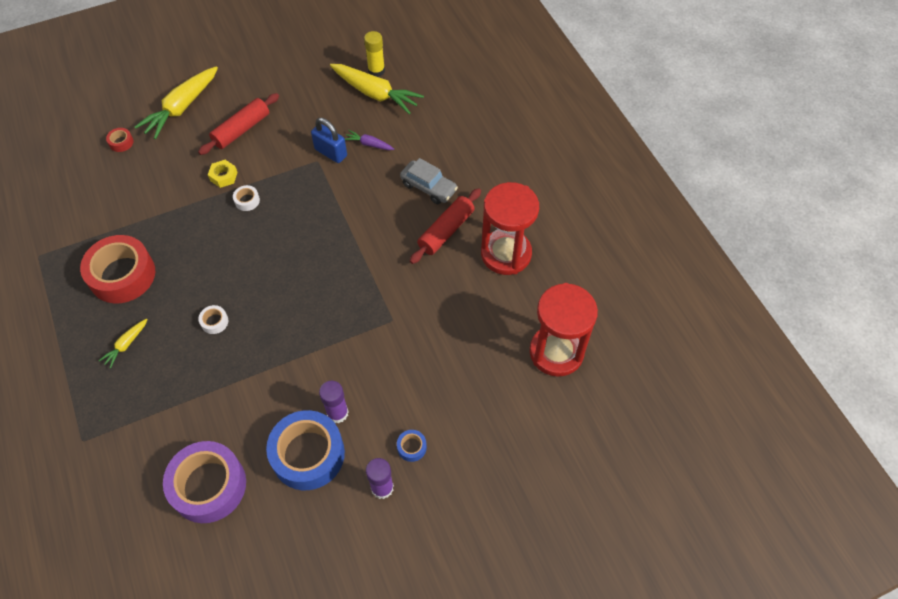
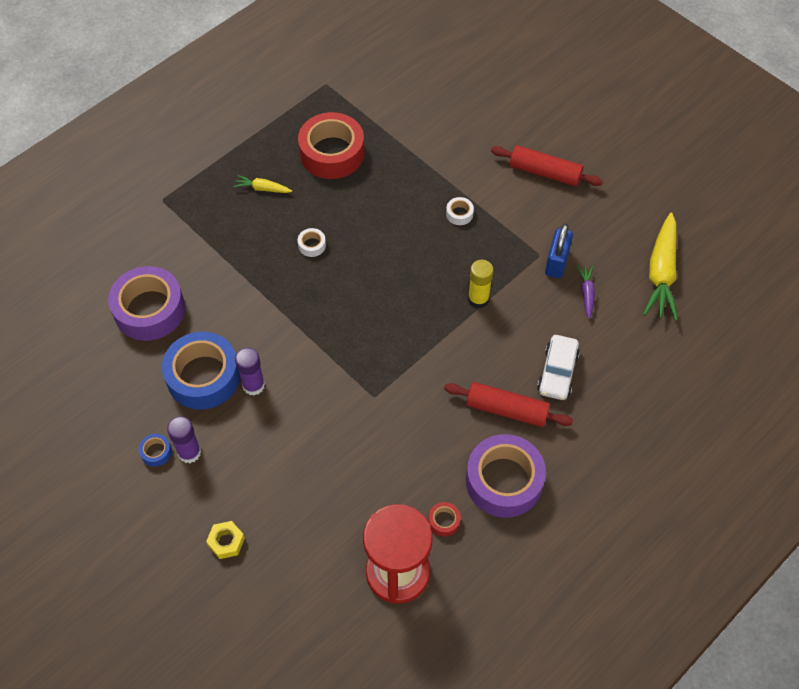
camera: 70 degrees right, 0 degrees up
(121, 142) = (478, 84): red tape -> red tape (444, 521)
(182, 108) = (545, 112): yellow carrot -> none
(223, 176) = (479, 182): yellow nut -> yellow nut (226, 542)
(376, 71) = (696, 262): yellow glue stick -> yellow glue stick (478, 299)
(411, 447) = (239, 464): blue tape -> blue tape (156, 452)
(428, 187) = (557, 372): grey car -> white car
(506, 254) = (504, 481): red hourglass -> purple tape

